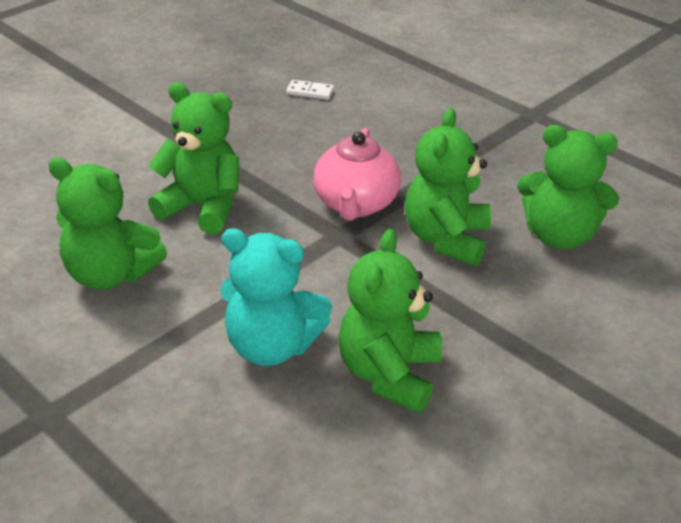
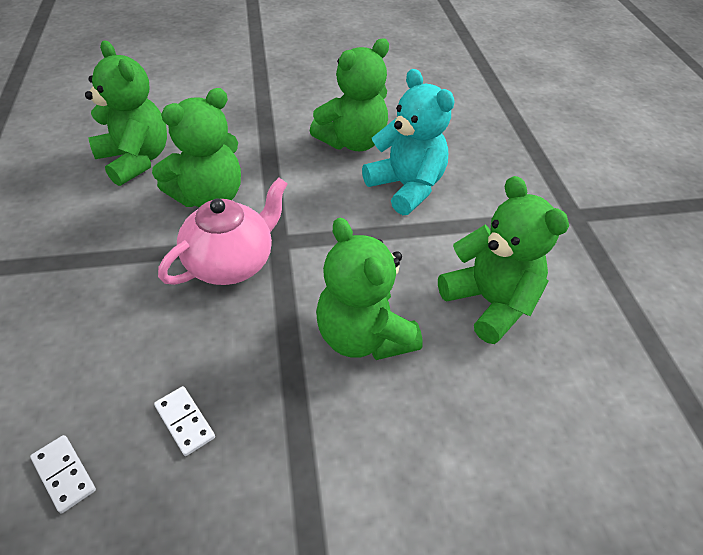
camera: 145 degrees left, 10 degrees up
(274, 128) = (185, 421): none -> white domino

